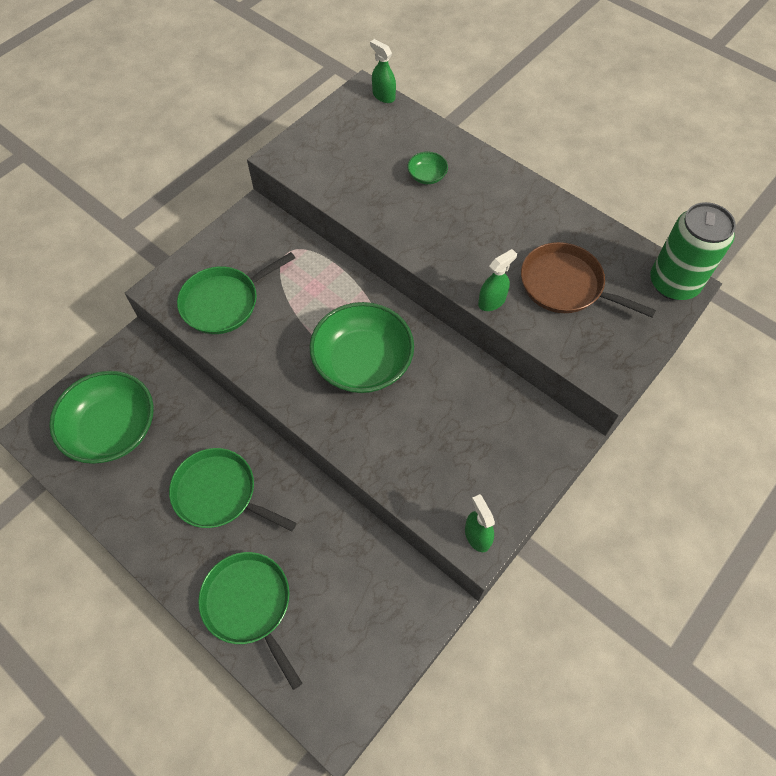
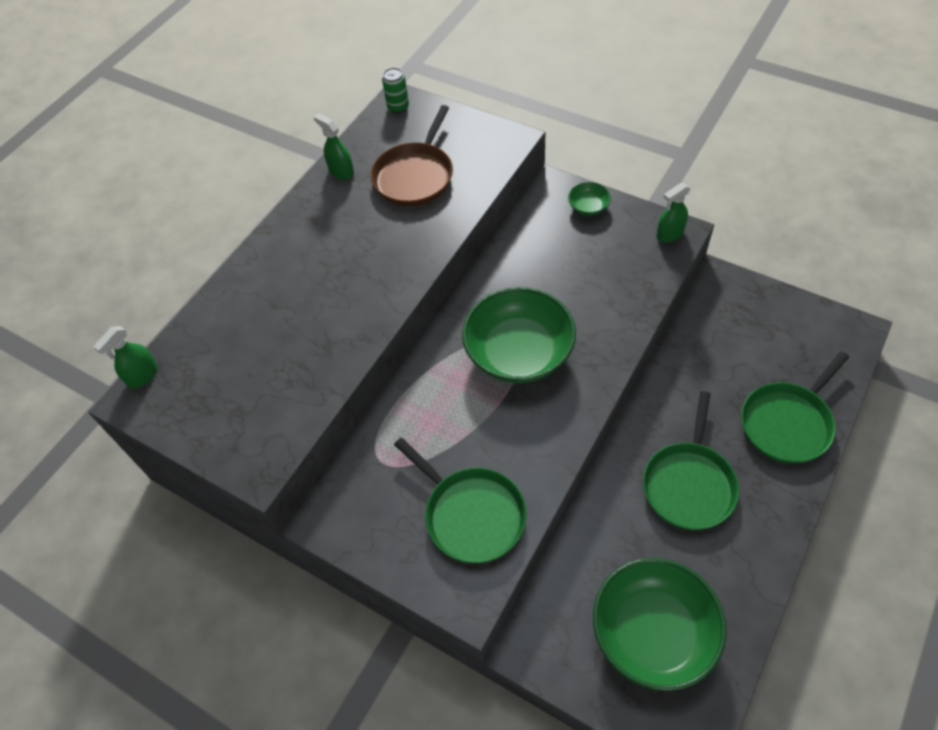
camera: 95 degrees left, 5 degrees down
(427, 176) = (281, 307): green bowl -> green bowl (588, 207)
(492, 301) = (446, 226): green spray bottle -> green spray bottle (341, 171)
(673, 283) = (398, 107): green can -> green can, size x0.46

